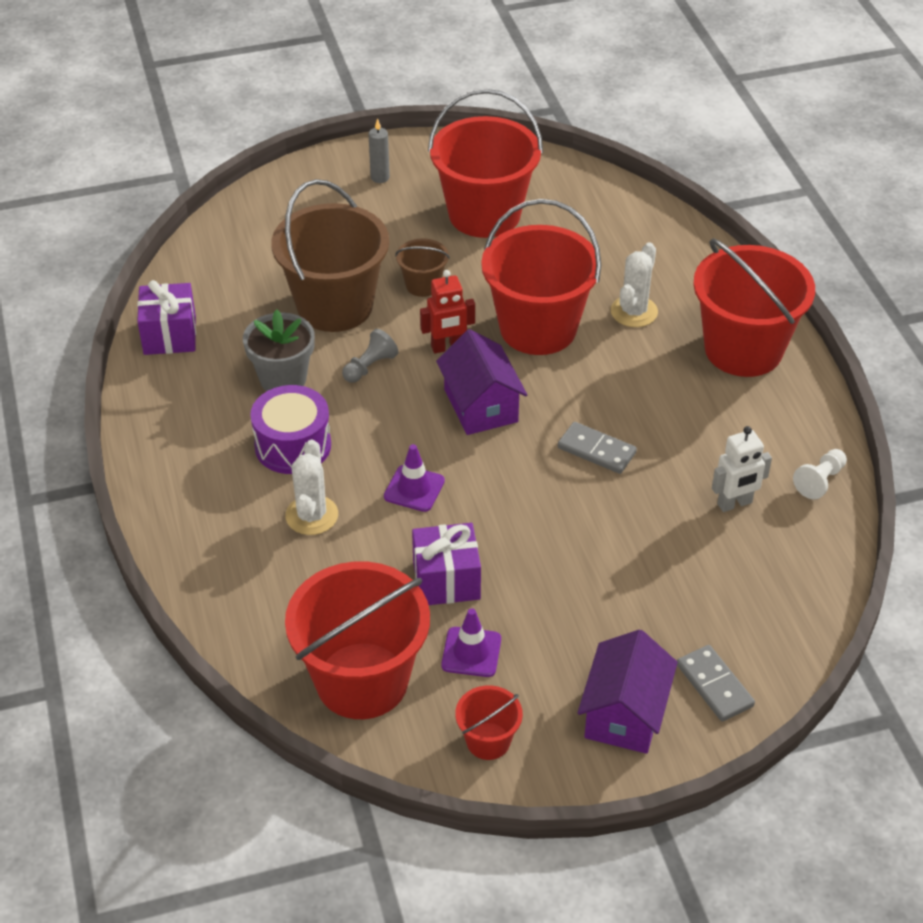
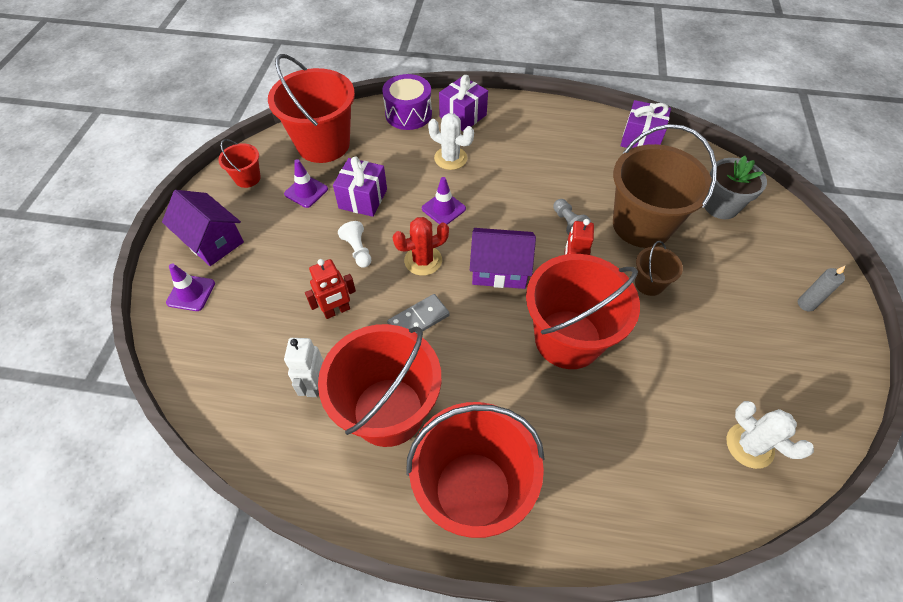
camera: 115 degrees right, 10 degrees up
(207, 534) = (463, 116): none -> purple gift
(283, 379) = (576, 178): grey flower pot -> grey flower pot (720, 206)
(293, 445) = (512, 166): purple drum -> purple drum (408, 114)
(484, 214) = (735, 361): red bucket -> red bucket (388, 411)
(511, 477) = (423, 260): none -> red cactus
(634, 312) = (560, 421): white cactus -> white cactus (749, 445)
(636, 526) = (337, 311): none -> red robot
(714, 685) = (191, 293): grey domino -> purple traffic cone
(820, 481) = (294, 462): white pawn -> white pawn (358, 250)

